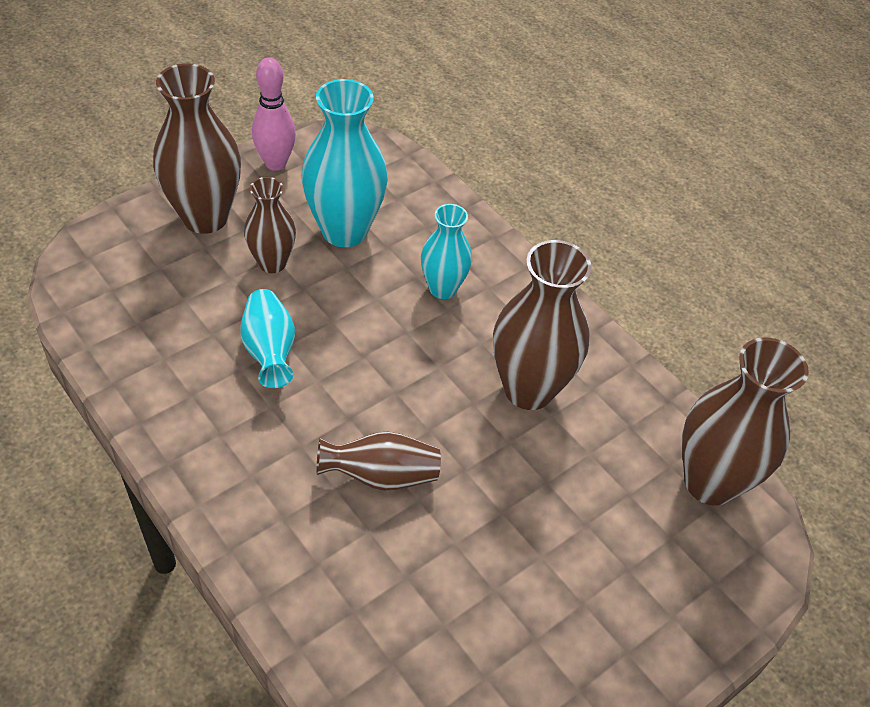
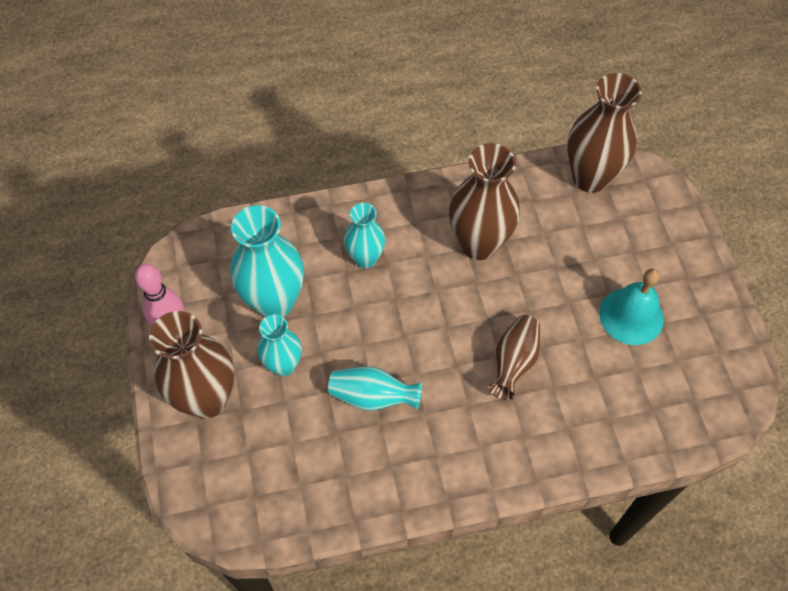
camera: 60 degrees left, 10 degrees up
(272, 263) = (283, 365): brown vase -> turquoise vase
(523, 594) = (631, 316): none -> turquoise bell

